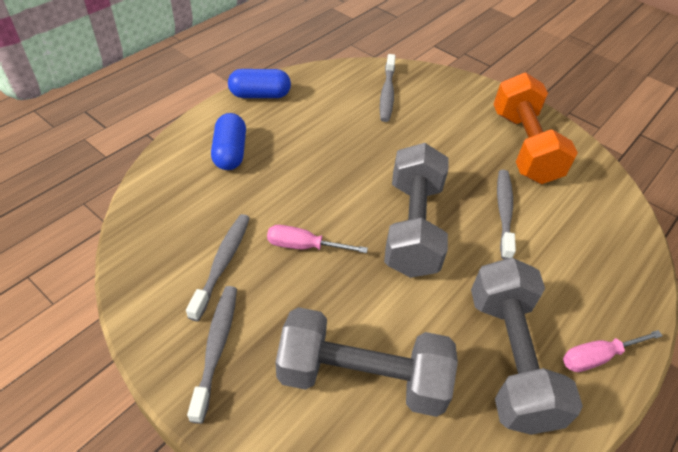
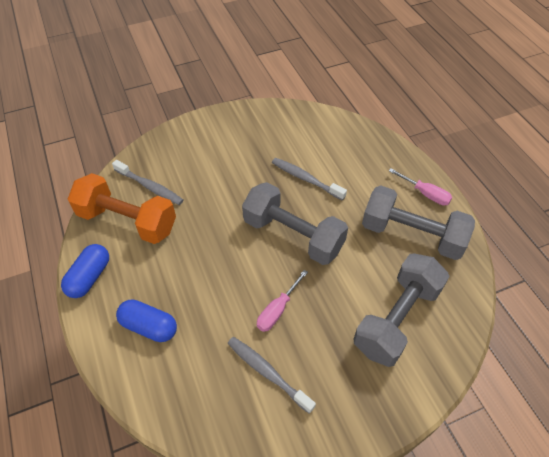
camera: 60 degrees left, 5 degrees up
(216, 348) = (341, 401): grey toothbrush -> none
(524, 146) = (255, 137): orange dumbbell -> orange dumbbell (127, 221)
(596, 357) = (425, 194): pink screwdriver -> pink screwdriver turned 60 degrees counterclockwise

